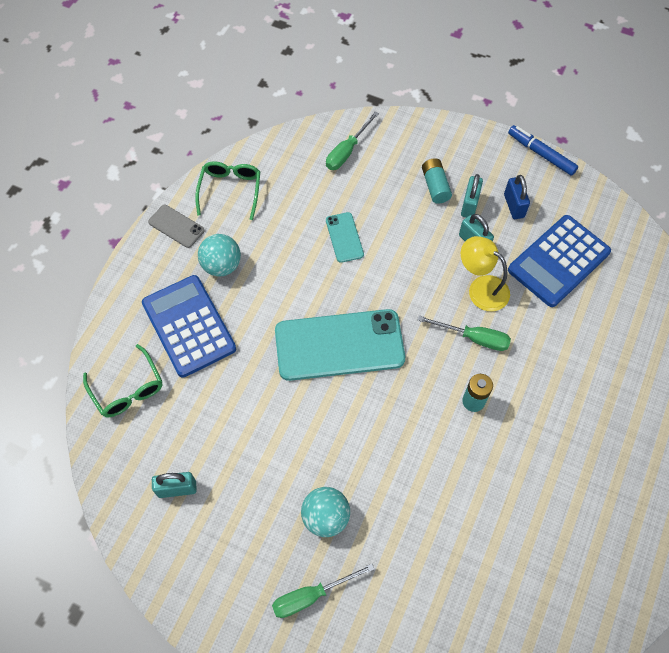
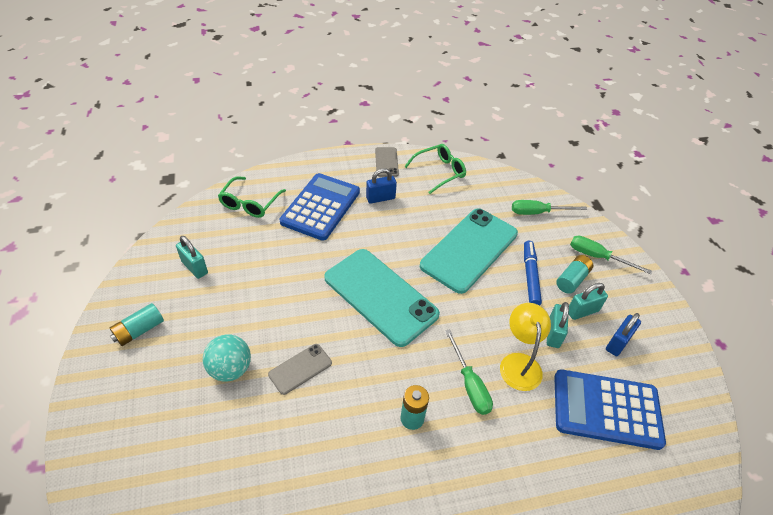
camera: 50 degrees right, 15 degrees down
(220, 578) = (139, 330): none -> turquoise battery
(222, 265) = (380, 198): turquoise ball -> blue padlock
(311, 595) = (157, 397): green screwdriver -> green screwdriver (597, 257)
(344, 237) = (469, 249): turquoise phone -> turquoise phone, size x2.16
(367, 458) = (300, 369): none -> grey phone
(541, 154) = (687, 335): blue marker -> blue marker (530, 276)

